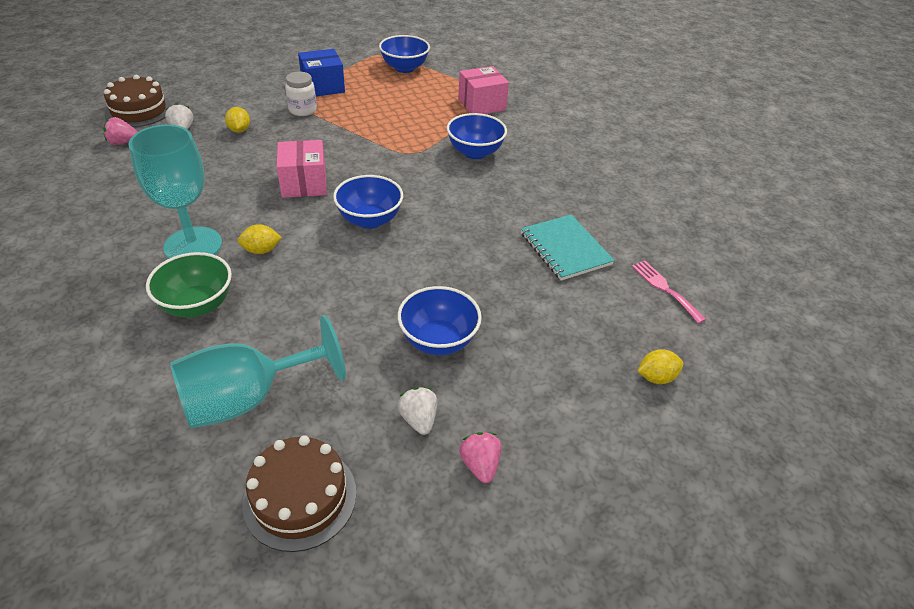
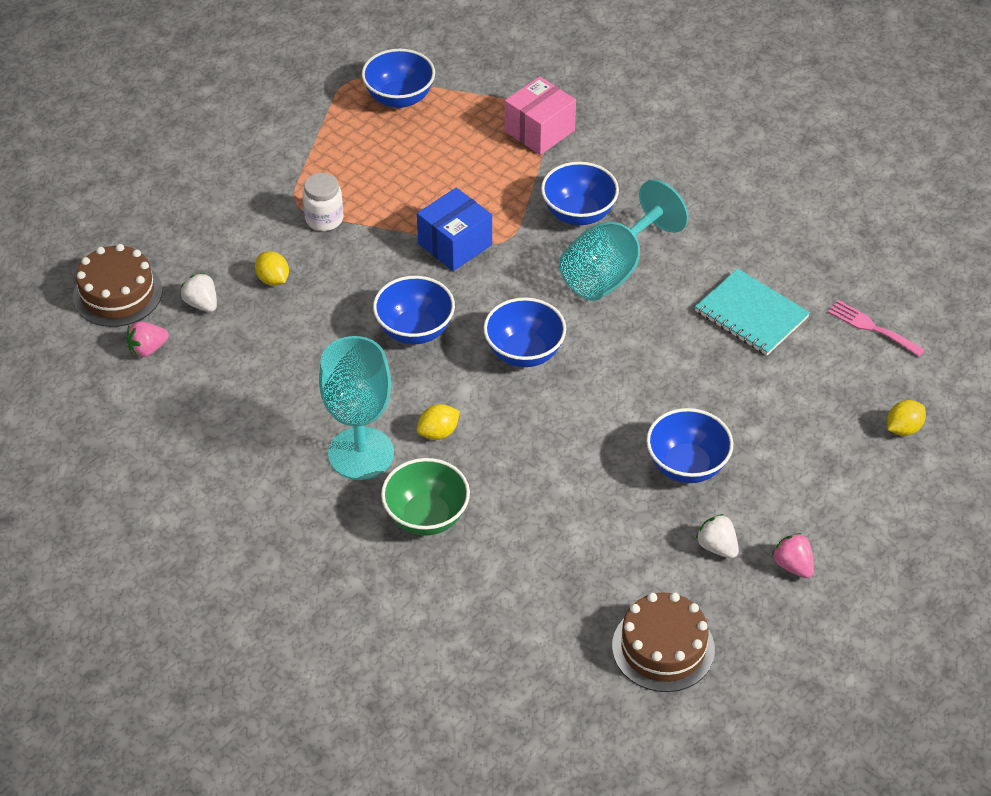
camera: 20 degrees left, 5 degrees up
(248, 398) = (553, 586): turquoise goblet -> turquoise goblet (611, 270)
(304, 183) = (415, 330): pink box -> blue bowl
(323, 86) = (318, 169): blue box -> blue box (455, 244)

